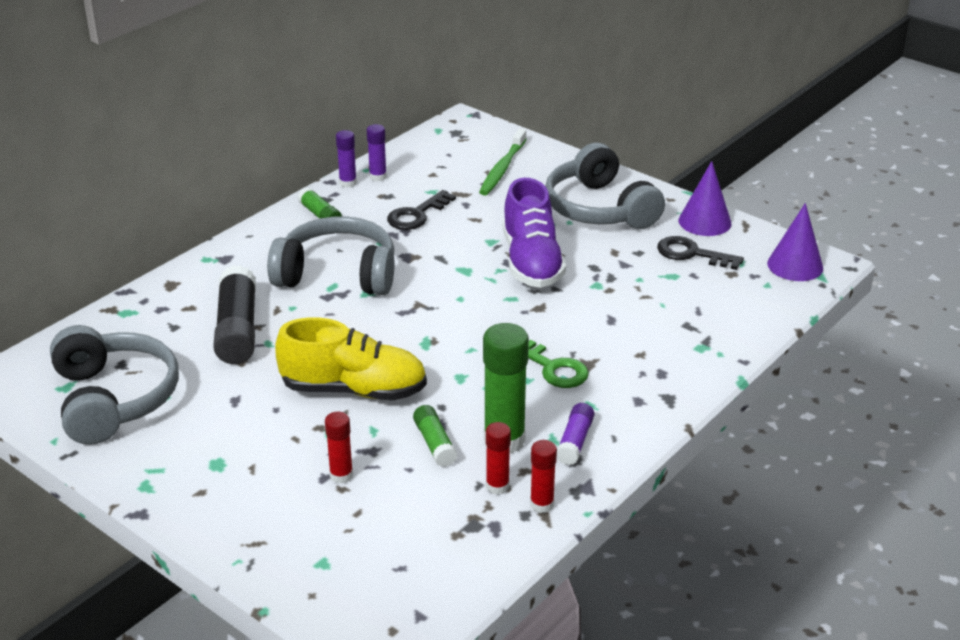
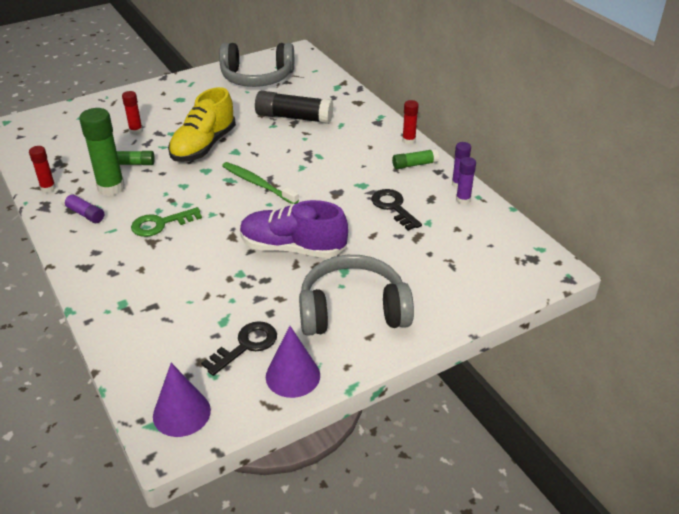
camera: 110 degrees right, 5 degrees up
(337, 274) = (332, 160): grey headphones -> none
(497, 486) = (77, 177): red glue stick -> red glue stick (408, 140)
(502, 169) = (451, 269): green toothbrush -> green toothbrush (257, 184)

